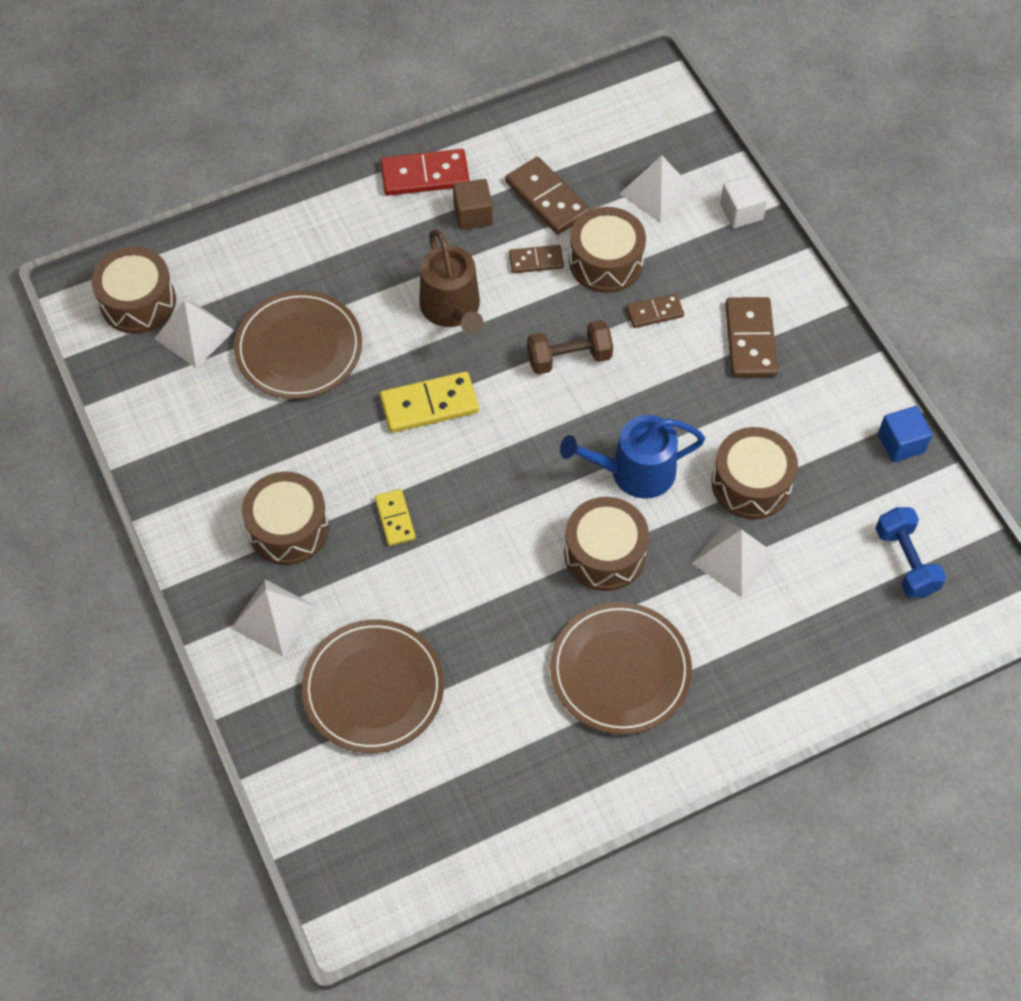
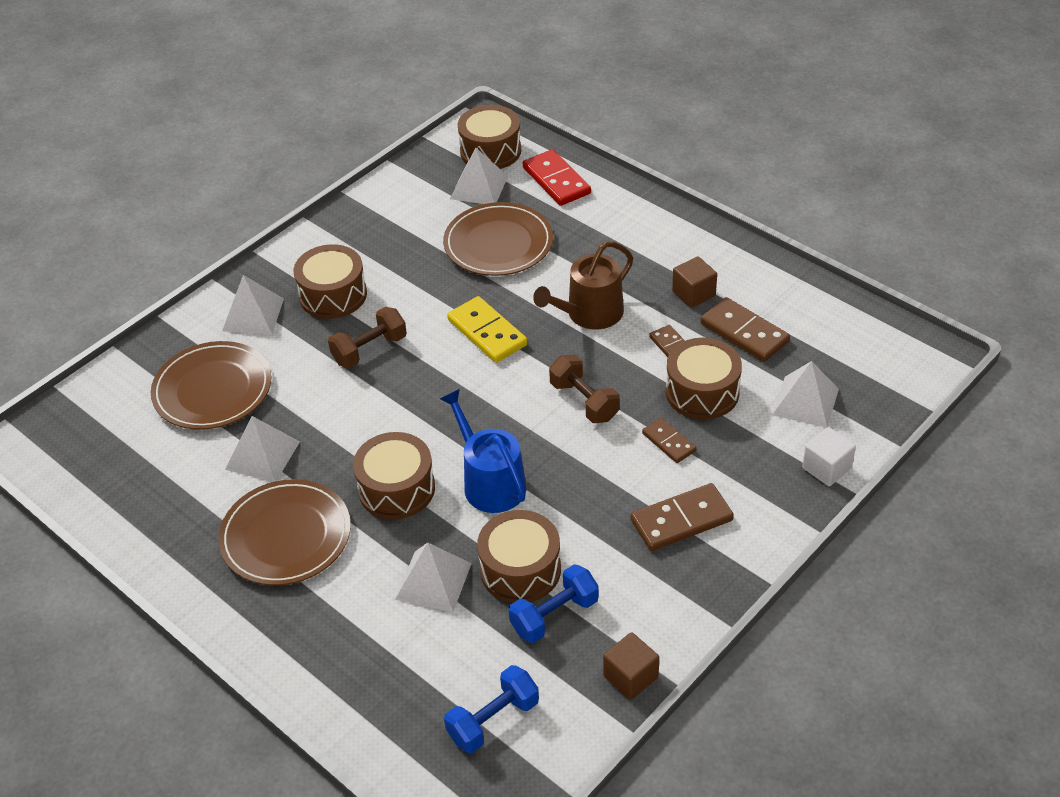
camera: 70 degrees right, 15 degrees down
(395, 519) = (369, 349): yellow domino -> brown dumbbell
(425, 175) = (714, 252): red domino -> red domino (556, 181)
(498, 663) = (262, 455): none -> white pyramid
(547, 198) = (744, 332): brown domino -> brown domino turned 75 degrees counterclockwise
(814, 475) = (554, 615): none -> blue dumbbell
(900, 443) = (630, 677): blue cube -> brown cube

